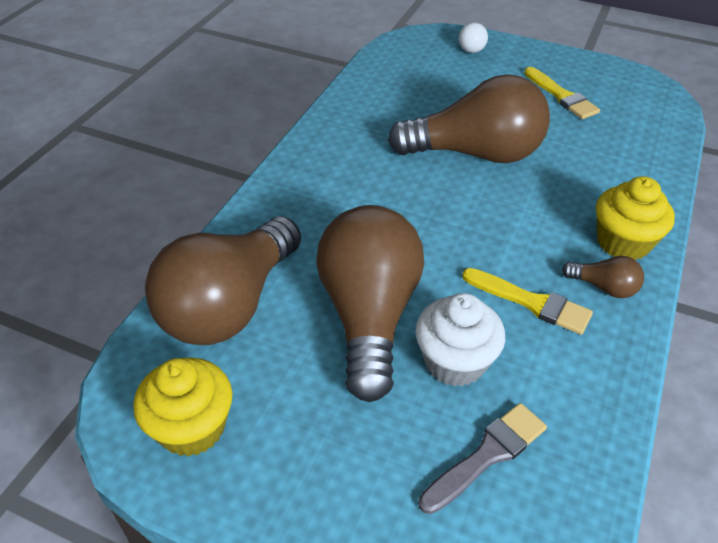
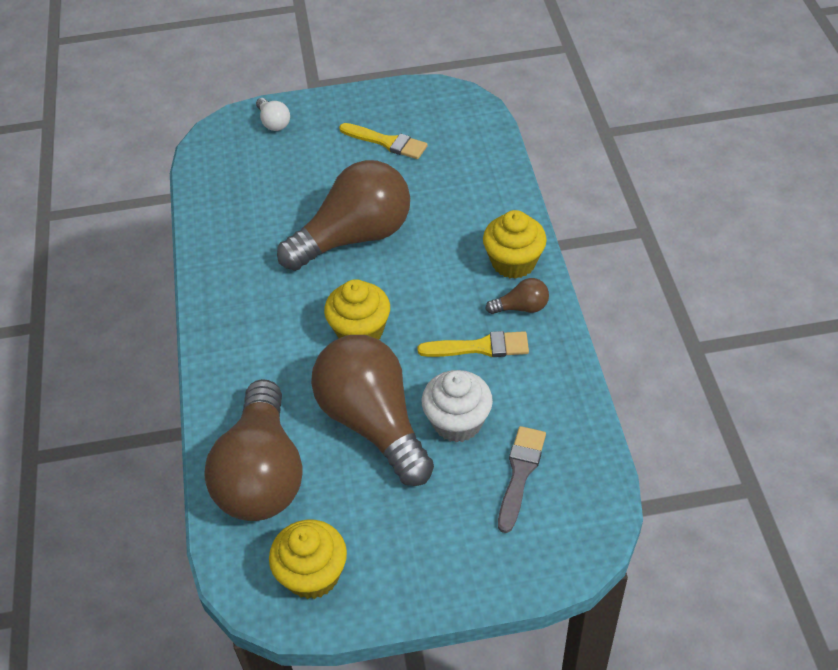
camera: 30 degrees left, 5 degrees up
(420, 230) = (360, 331): none -> yellow cupcake

